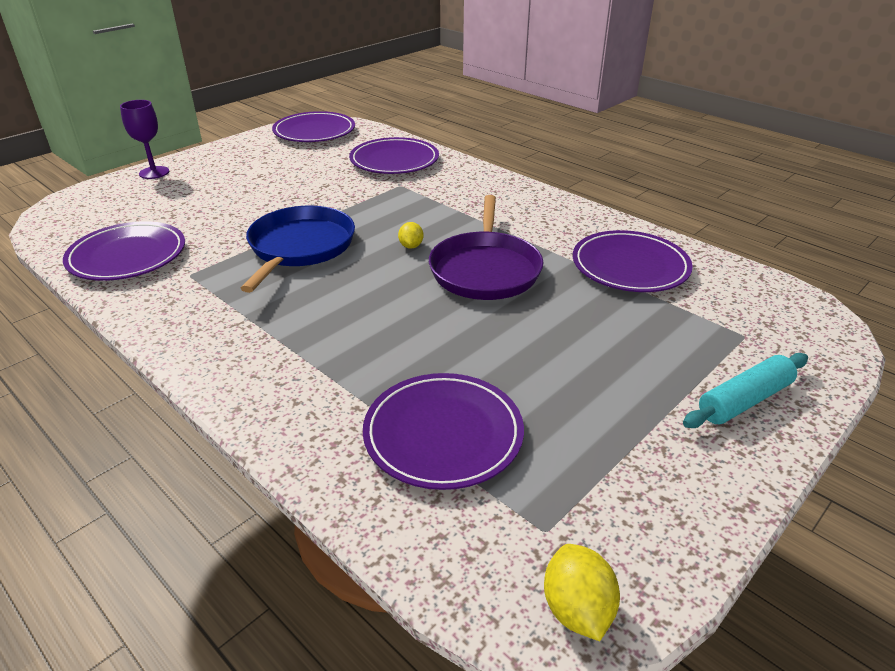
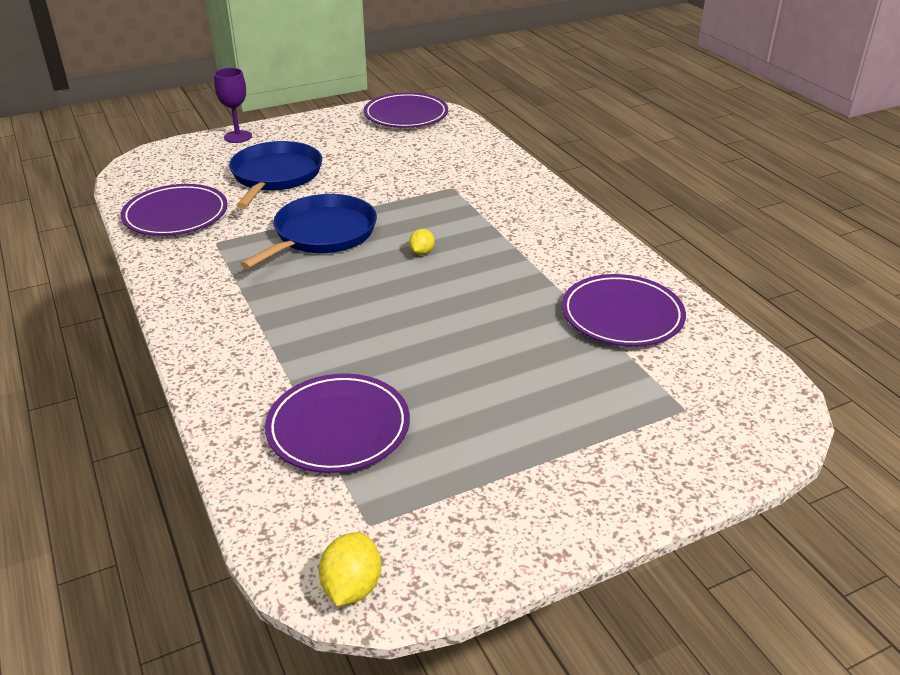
camera: 20 degrees right, 0 degrees up
(216, 202) = (275, 176): none -> blue pan
(394, 161) = (463, 160): purple plate -> none
(485, 269) = (476, 289): purple pan -> none
(744, 400) = (631, 468): turquoise rolling pin -> none

